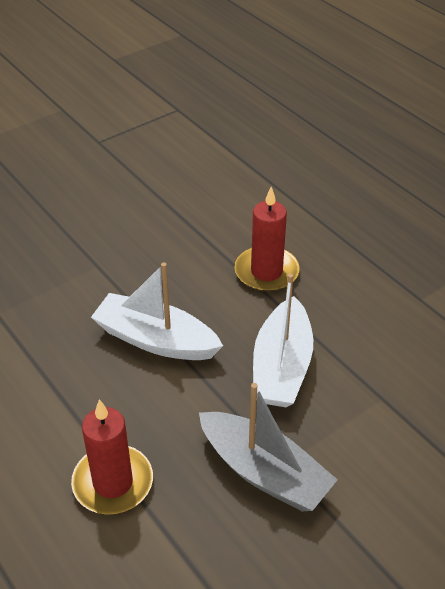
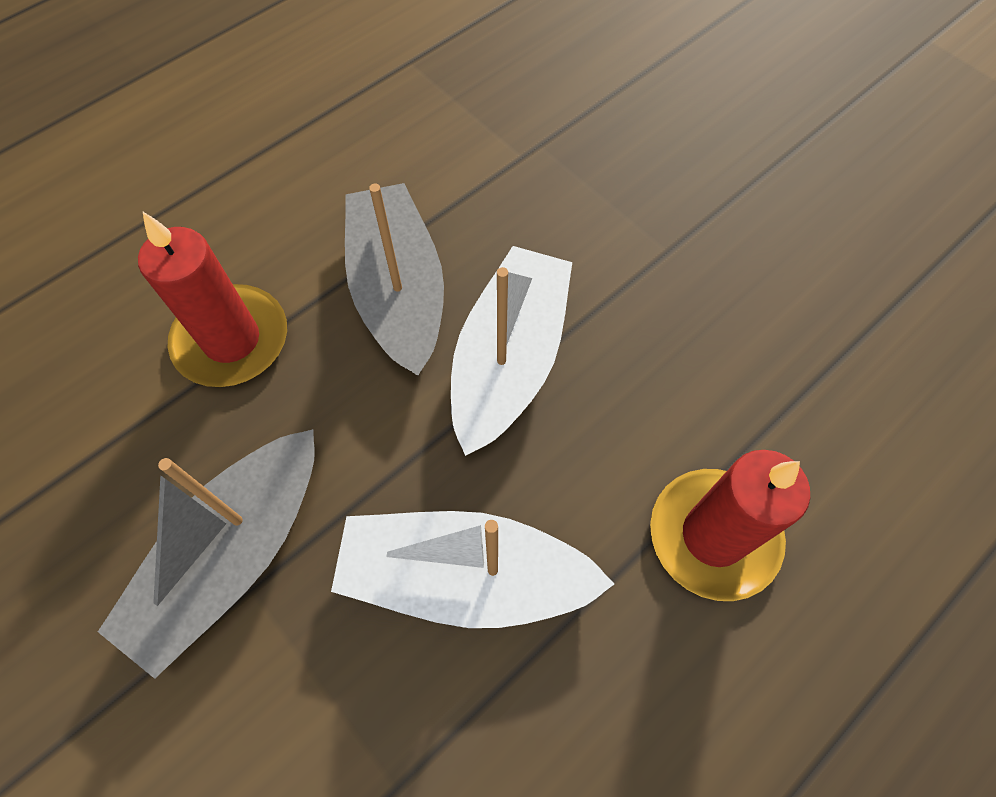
camera: 85 degrees right, 20 degrees up
(95, 390) = (398, 291): none -> grey boat

